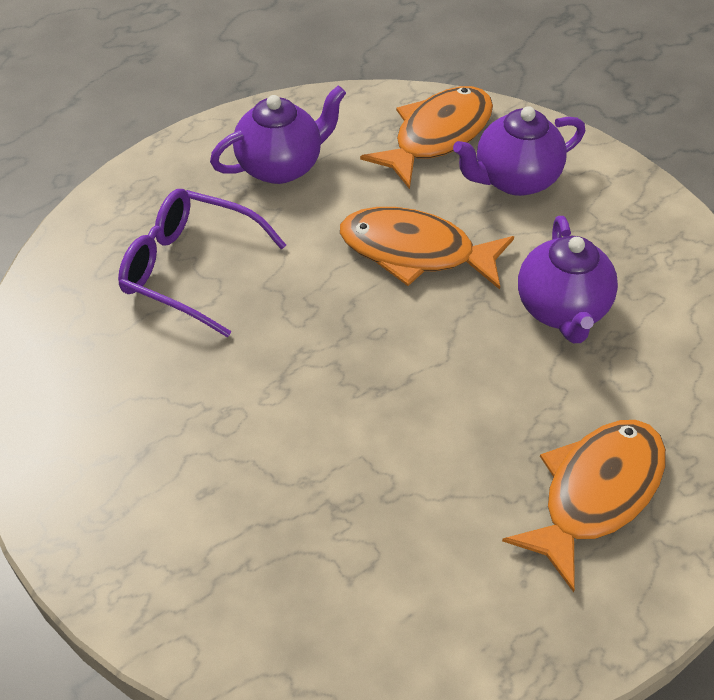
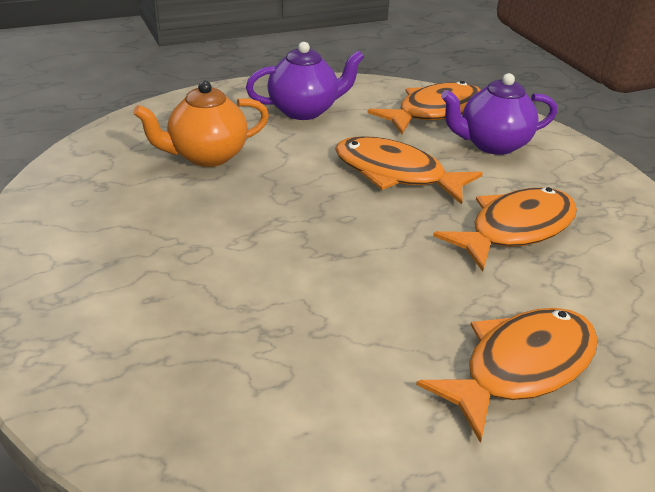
camera: 10 degrees right, 15 degrees down
(190, 269) = (207, 156): purple glasses -> orange teapot
(562, 309) = (515, 229): purple teapot -> orange fish

